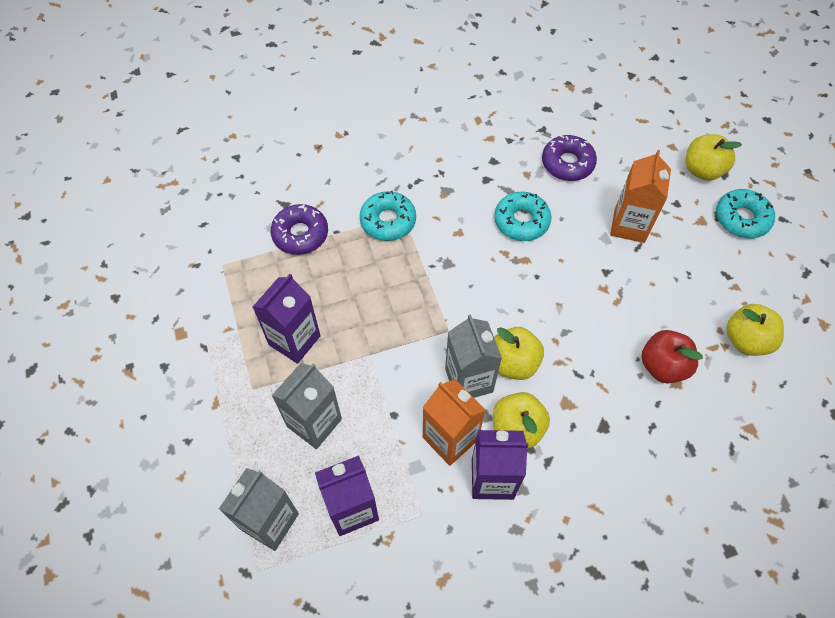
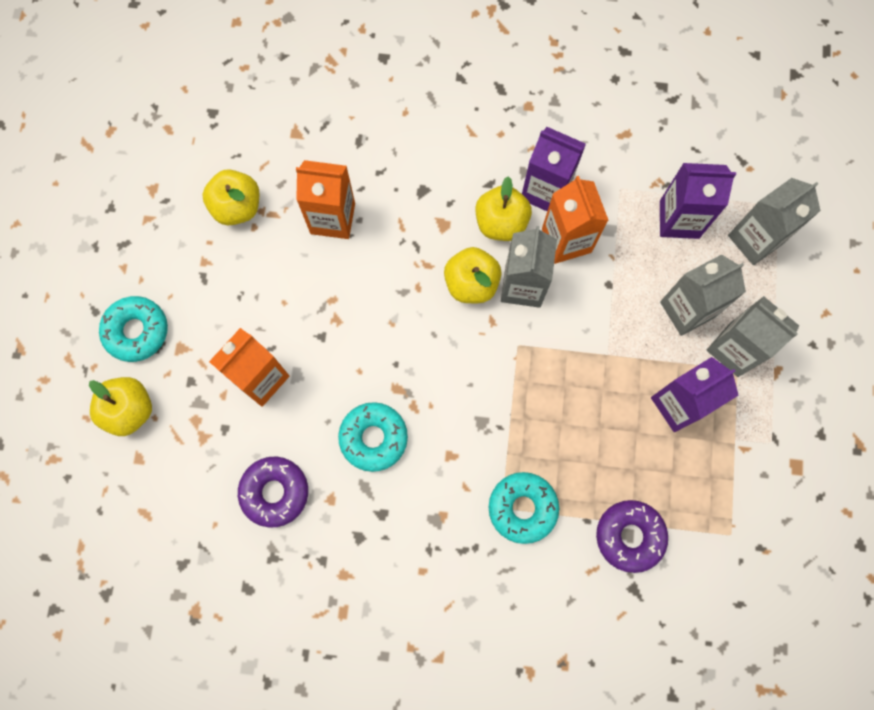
camera: 155 degrees left, 15 degrees up
(260, 406) = (734, 349): none -> grey carton
(663, 366) = (332, 218): red apple -> orange carton

